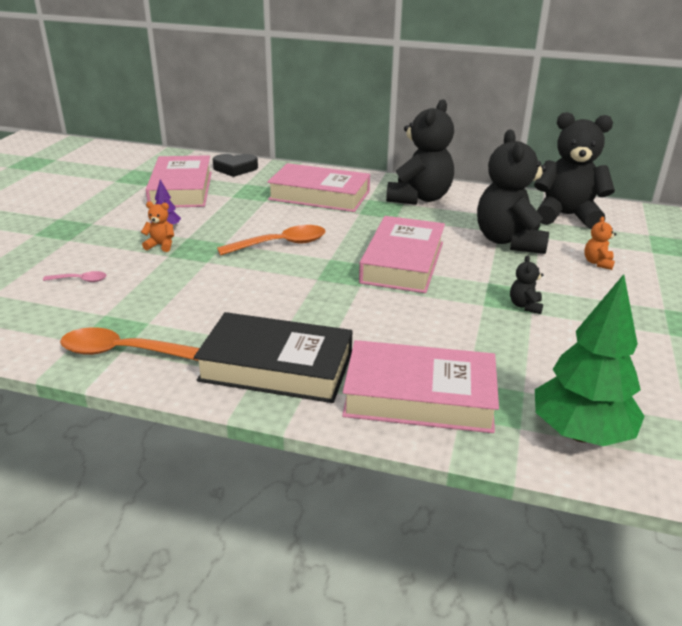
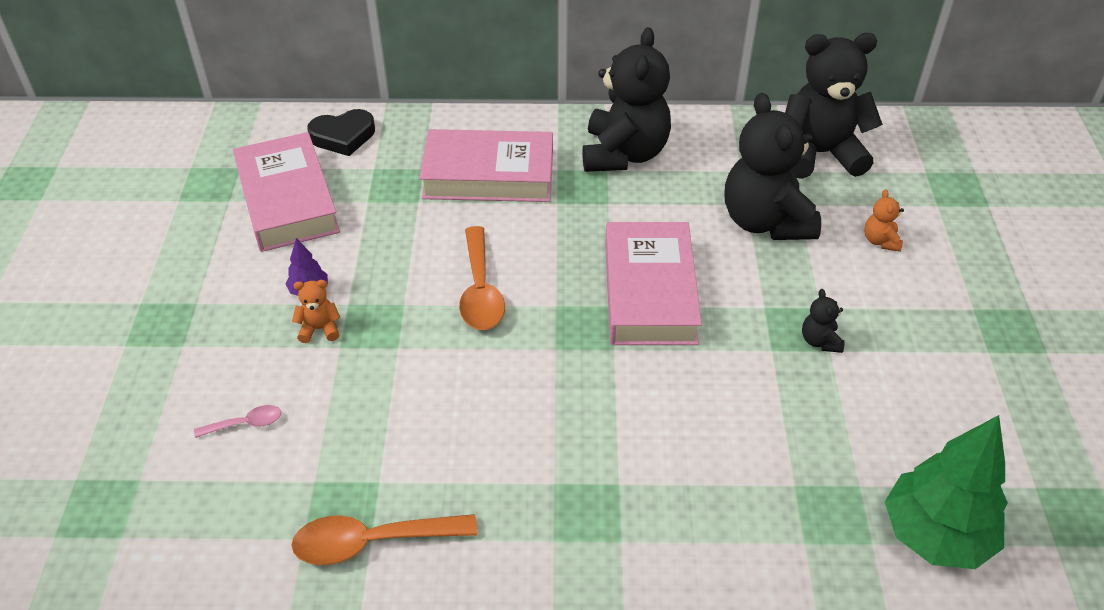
camera: 15 degrees left, 15 degrees up
(276, 366) = (572, 518): black book -> none
(281, 244) = (480, 290): orange spoon -> orange spoon turned 120 degrees clockwise
(419, 396) = (751, 523): pink book -> none

